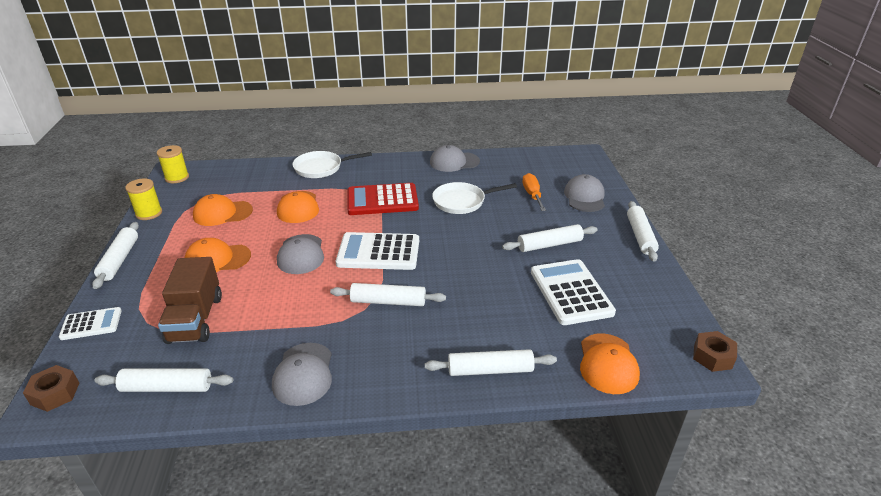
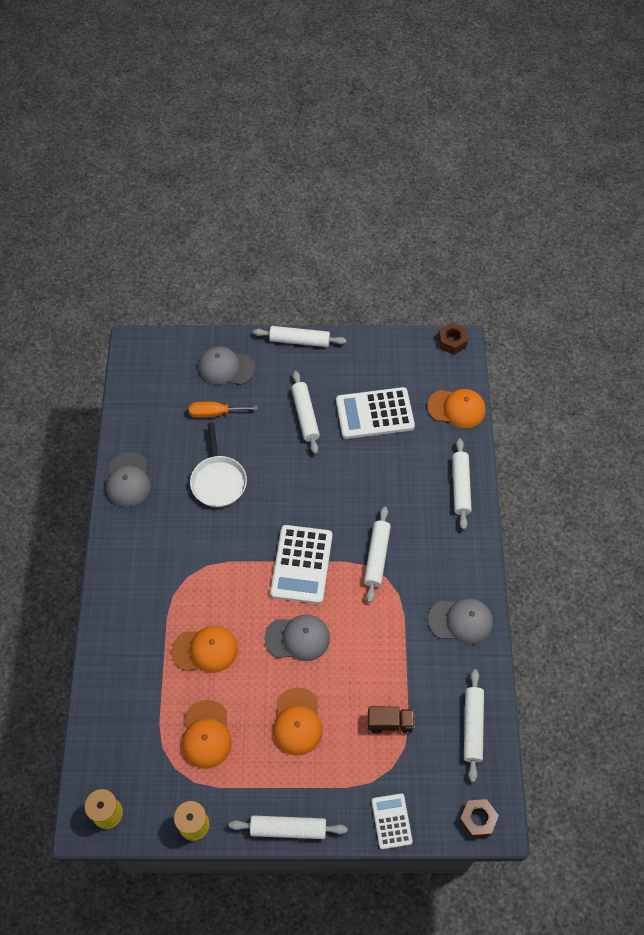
camera: 85 degrees left, 25 degrees up
(195, 319) = (390, 723): brown truck -> brown truck, size x0.59
(321, 168) = (115, 631): white pan -> none
(382, 200) = (203, 560): red calculator -> none

